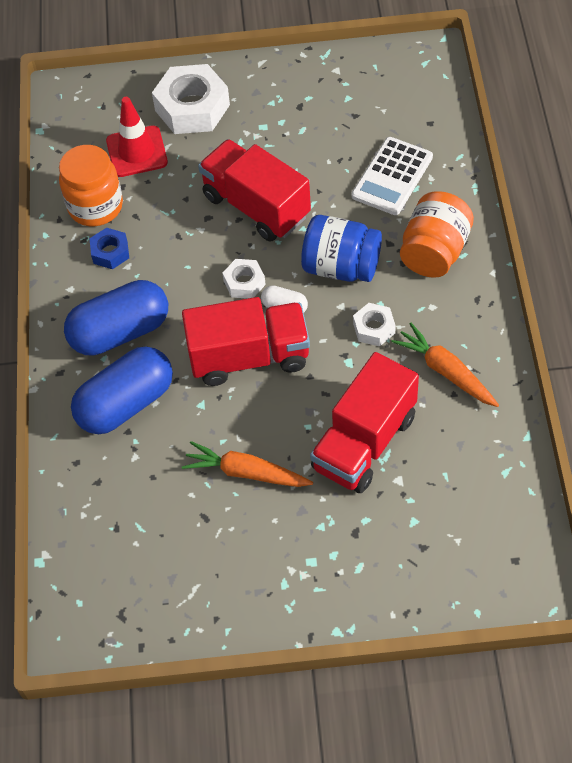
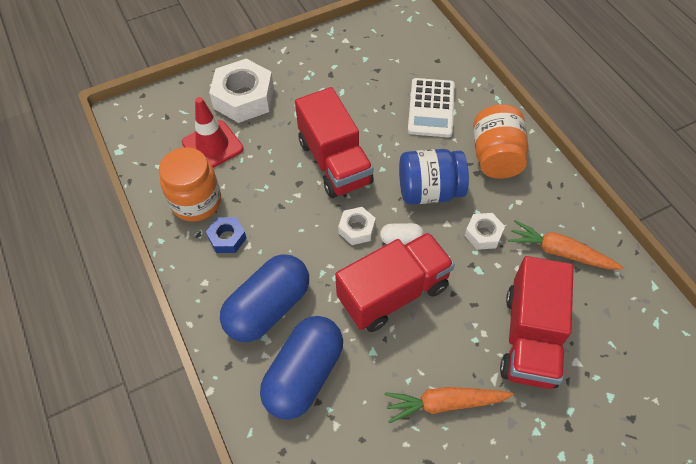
camera: 25 degrees left, 0 degrees up
(256, 206) = (335, 162): red truck -> red truck turned 135 degrees counterclockwise

